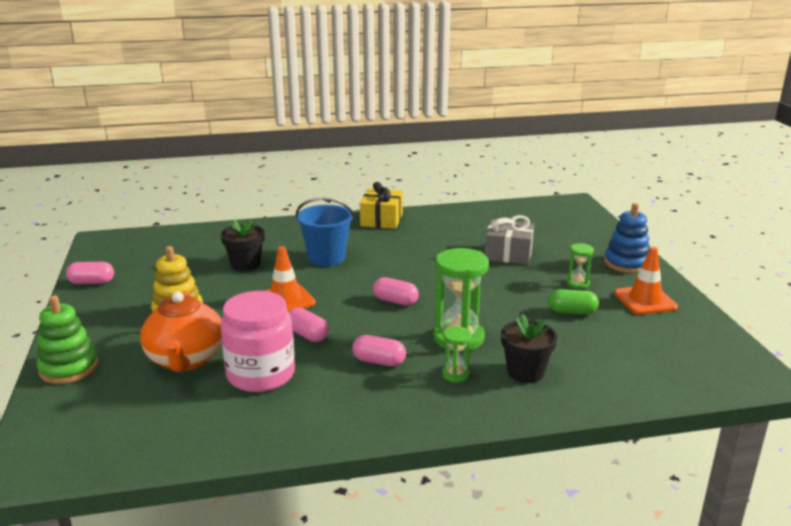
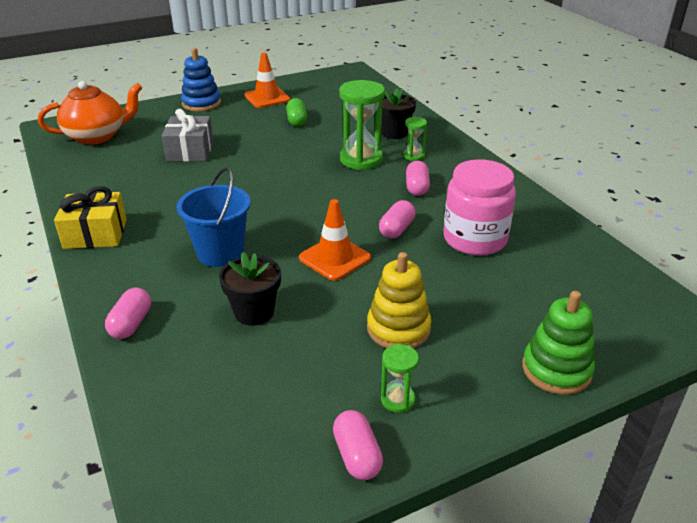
camera: 105 degrees left, 10 degrees up
(186, 359) = (483, 289): orange teapot -> orange teapot (97, 136)
(395, 301) = (310, 195): pink capsule -> pink capsule (131, 324)
(577, 283) = (246, 120): green hourglass -> green hourglass (397, 400)

